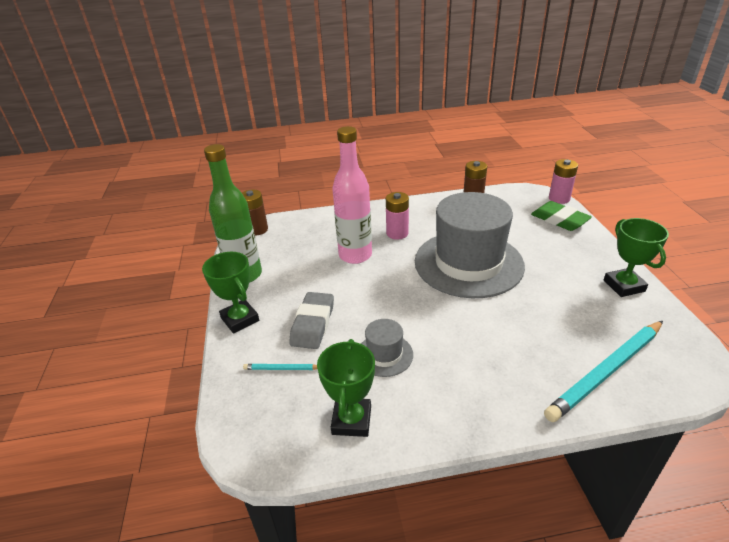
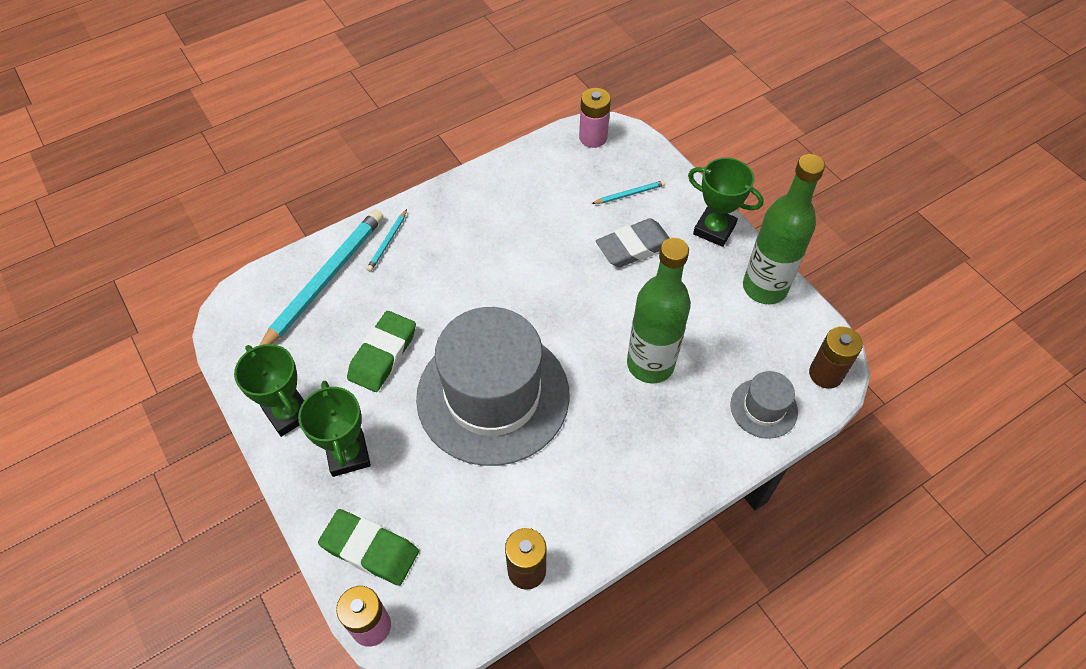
camera: 155 degrees right, 20 degrees up
(313, 324) = (634, 247): grey eraser -> grey eraser turned 75 degrees clockwise
(351, 420) = (541, 172): green trophy -> green trophy (348, 454)
(355, 255) = (650, 364): pink bottle -> green bottle
(384, 355) = (542, 235): grey hat -> grey hat (763, 408)
(397, 233) = (616, 430): pink battery -> pink battery (593, 137)
(539, 391) = (387, 242): none -> turquoise pencil
(548, 303) = (383, 354): none -> green eraser

